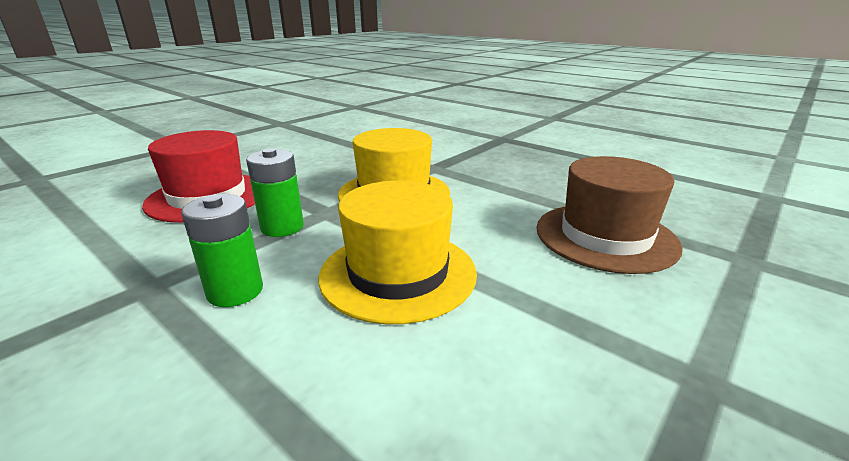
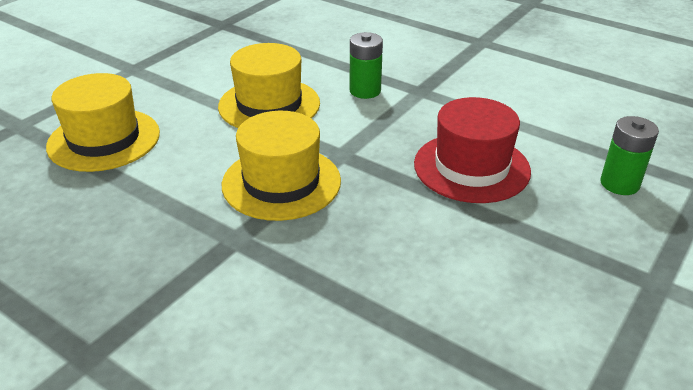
camera: 175 degrees right, 10 degrees up
(282, 227) = (369, 135): green battery -> green battery (619, 184)
(605, 236) = (104, 139): brown hat -> yellow hat

